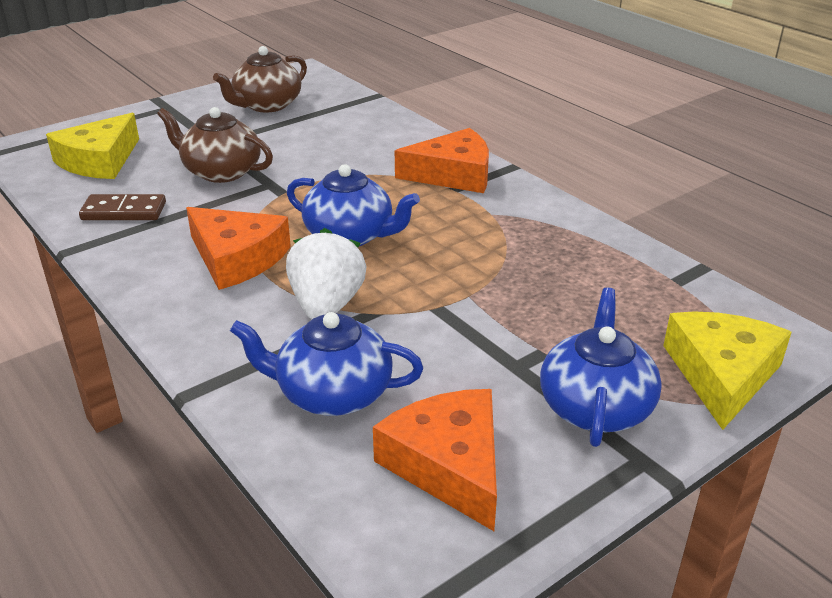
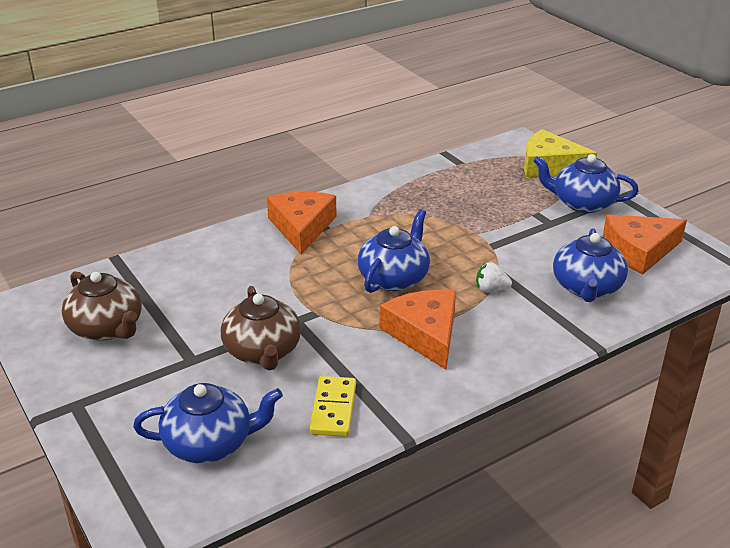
camera: 85 degrees left, 0 degrees up
(99, 160) = (210, 443): yellow cheese -> blue teapot
(124, 211) = (333, 409): brown domino -> yellow domino
(221, 171) = (263, 351): brown teapot -> brown teapot turned 45 degrees counterclockwise
(237, 258) = (425, 334): orange cheese -> orange cheese turned 60 degrees counterclockwise
(327, 305) = (491, 289): white strawberry -> white strawberry, size x0.53

